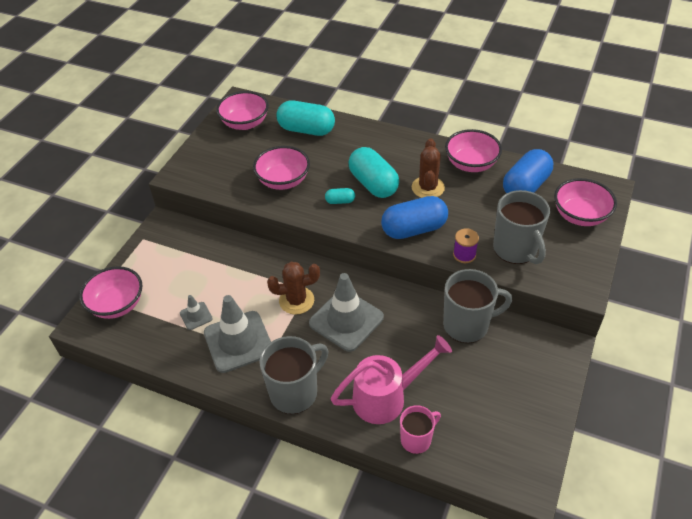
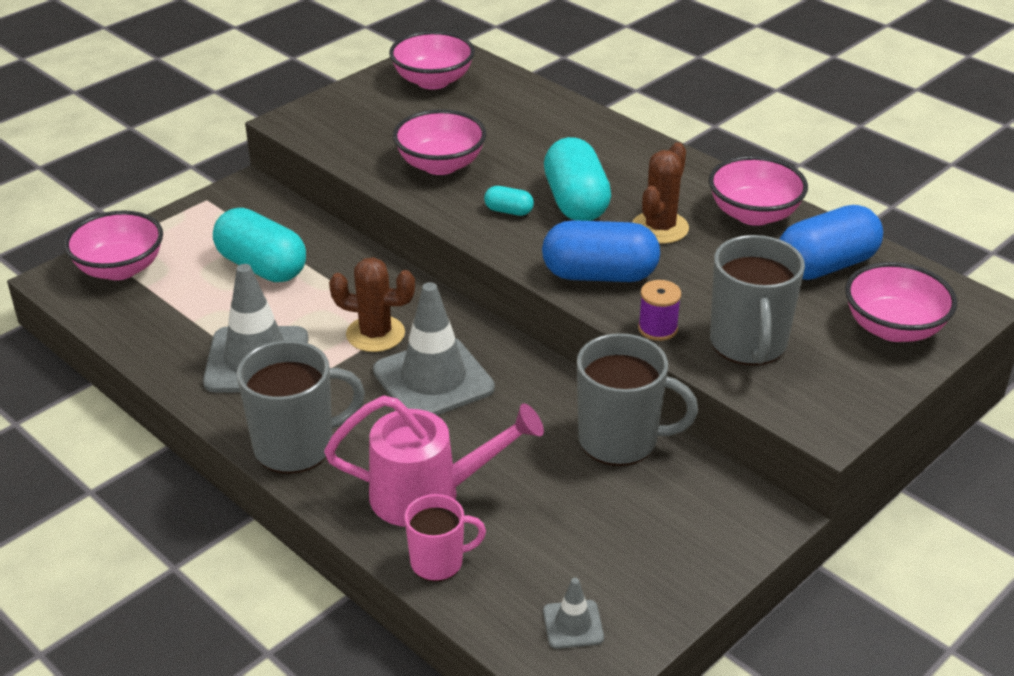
camera: 20 degrees right, 10 degrees down
(196, 316) = (218, 312): grey traffic cone -> grey traffic cone (573, 624)
(306, 130) = (520, 110): turquoise capsule -> turquoise capsule (262, 267)

